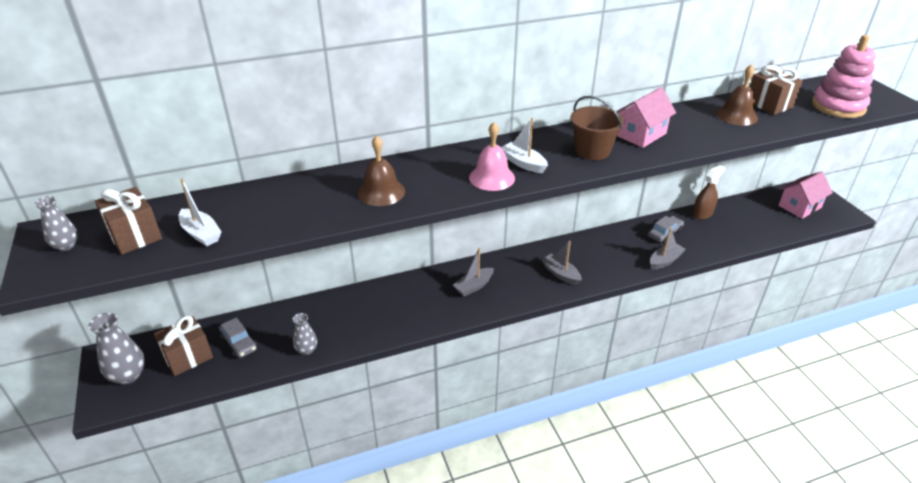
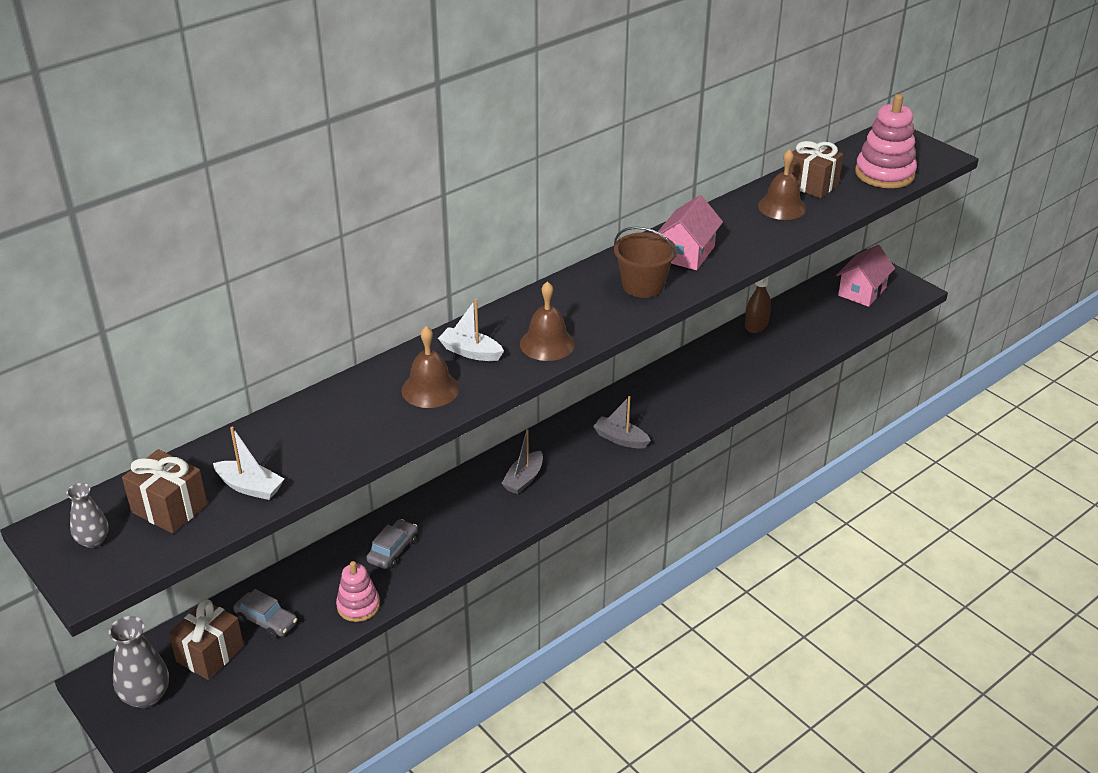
camera: 20 degrees left, 0 degrees up
(306, 350) = (358, 606): grey vase -> pink stacking toy
(492, 177) = (547, 344): pink bell -> brown bell
(523, 163) = (573, 318): white boat -> white boat (470, 352)
(665, 233) = (722, 360): grey car -> grey car (393, 550)
(665, 261) = (734, 394): grey boat -> none

